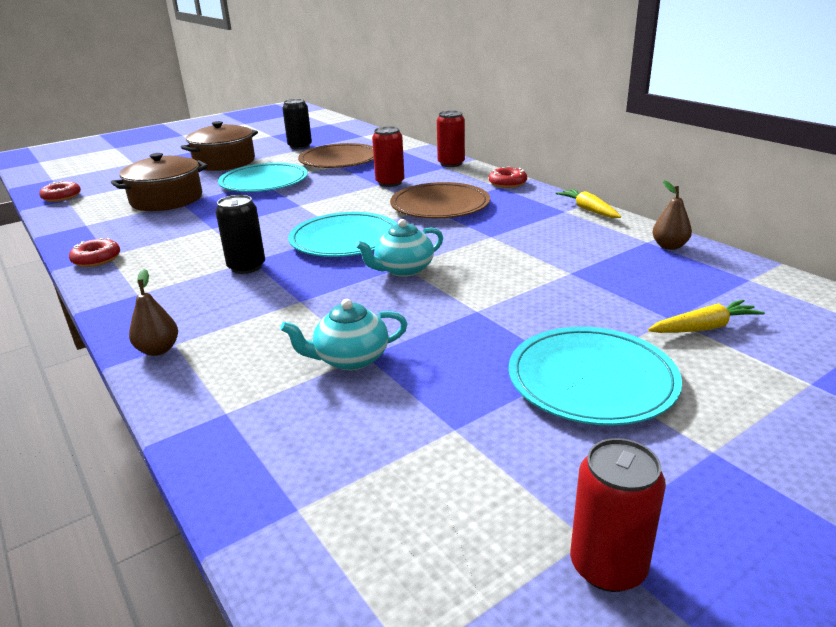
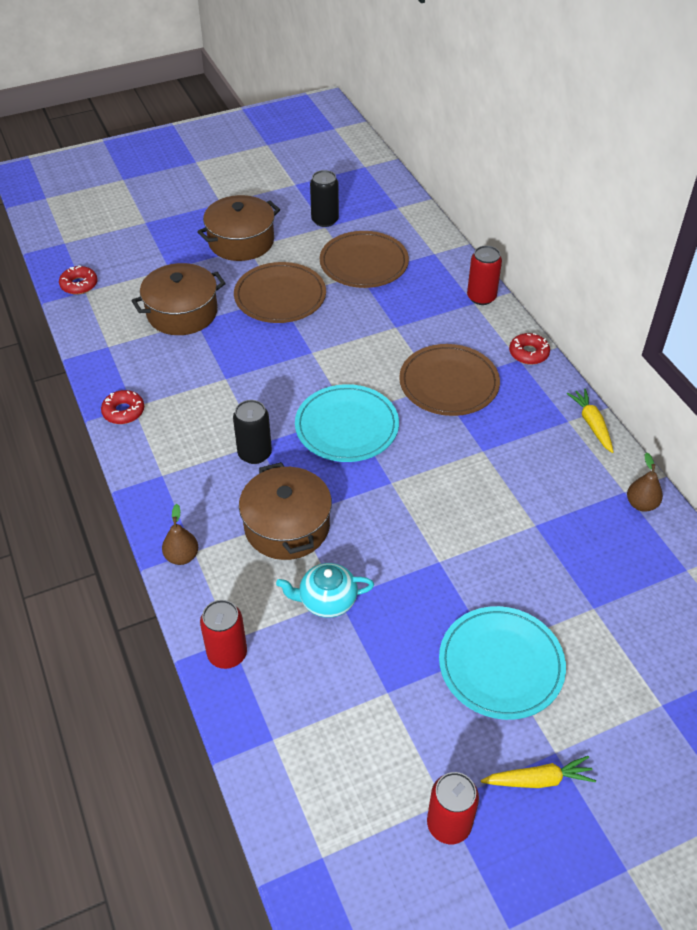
camera: 10 degrees right, 20 degrees up
(264, 182) = (280, 296): turquoise plate -> brown plate
(290, 310) = (287, 526): none -> brown pot
(390, 183) = (408, 326): red can -> red can (227, 654)
(403, 269) = (390, 488): turquoise teapot -> none
(704, 327) = (615, 625): yellow carrot -> yellow carrot (539, 779)

